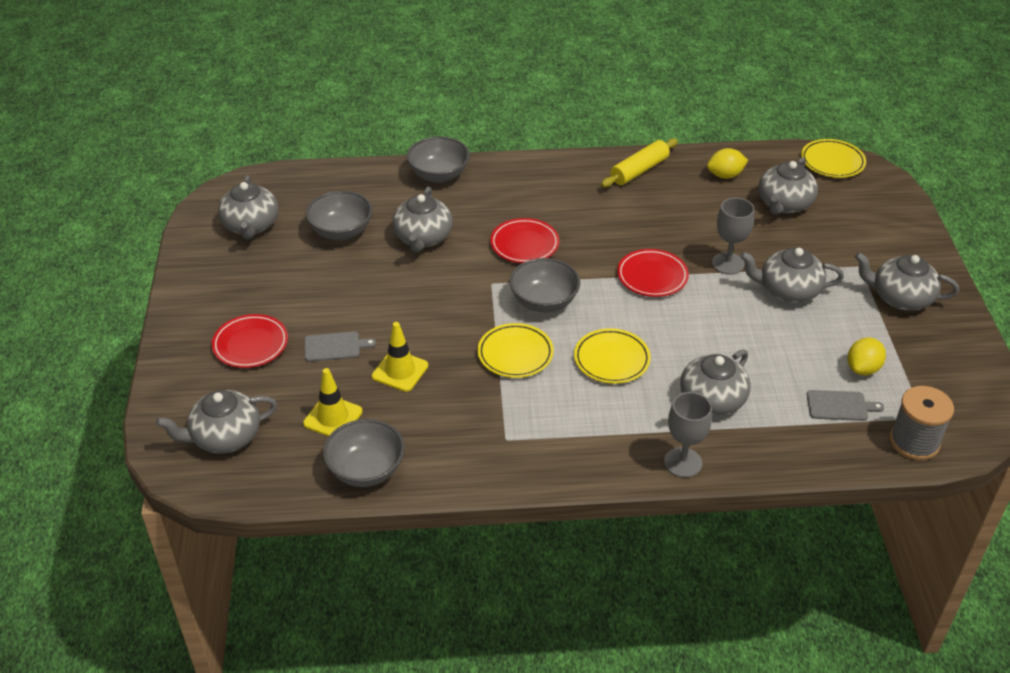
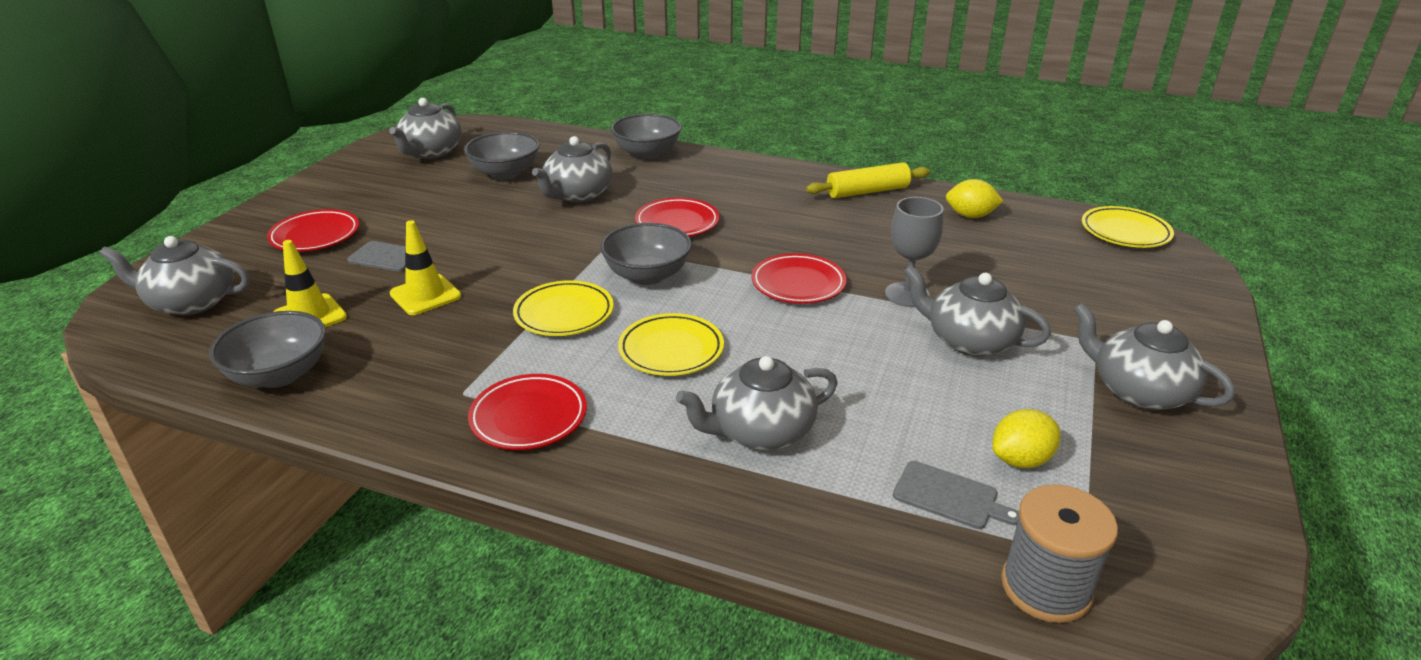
camera: 25 degrees right, 10 degrees down
(565, 441) = (529, 417): none -> red plate
(683, 462) = (655, 492): grey goblet -> none
(784, 204) = (1029, 256): grey teapot -> none

